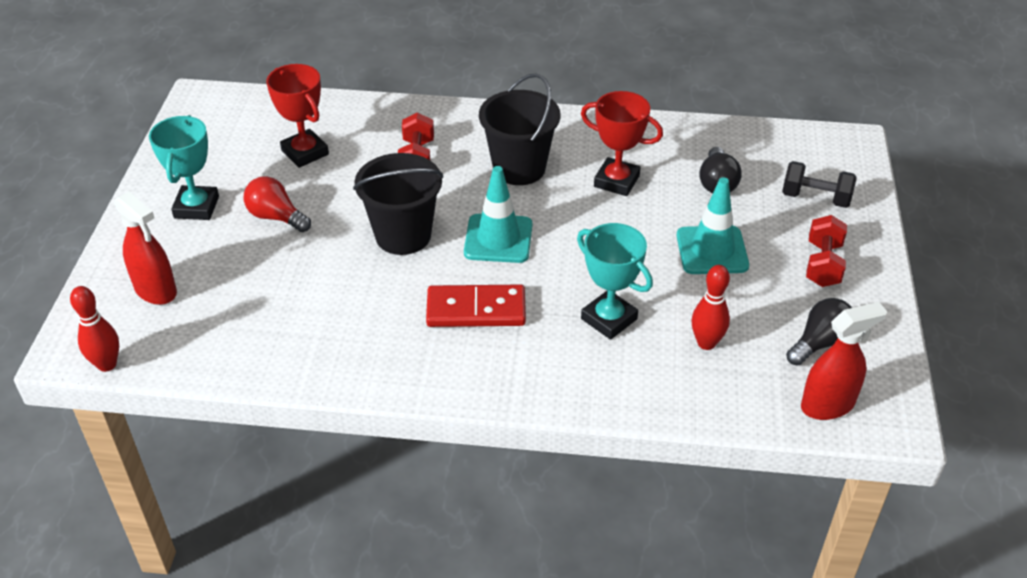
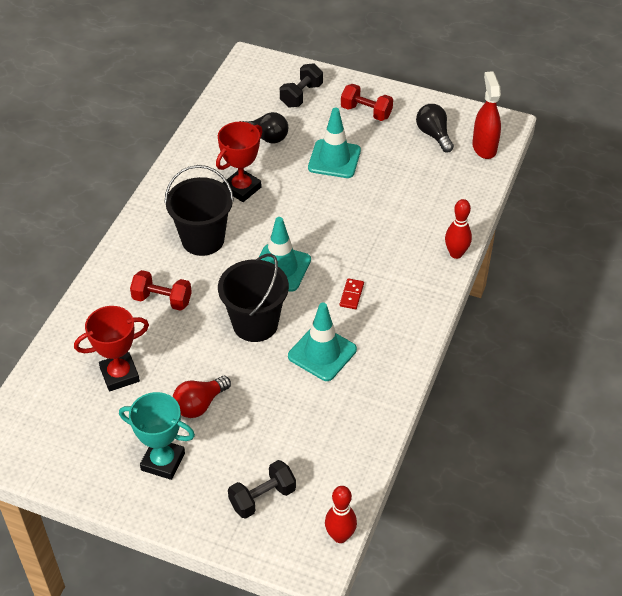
camera: 75 degrees left, 5 degrees up
(156, 290) = (262, 498): red spray bottle -> black dumbbell
(373, 300) = (322, 353): none -> turquoise traffic cone
(476, 310) = (351, 295): red domino -> red domino, size x0.48
(609, 319) = (383, 227): turquoise trophy -> none
(706, 343) = (419, 185): red bowling pin -> red bowling pin (456, 254)

